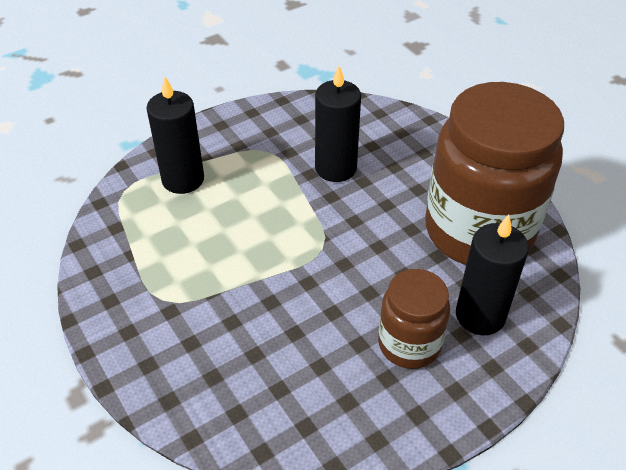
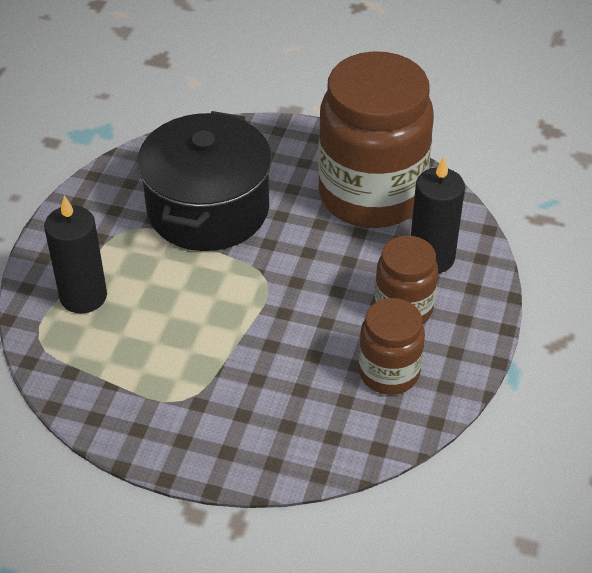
camera: 40 degrees left, 0 degrees up
(335, 168) = (208, 209): black candle -> black pot
(340, 391) = (389, 372): none -> brown jar

